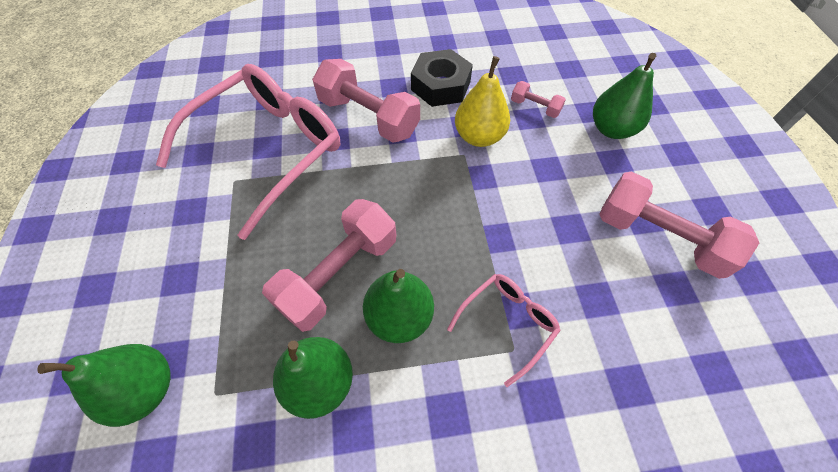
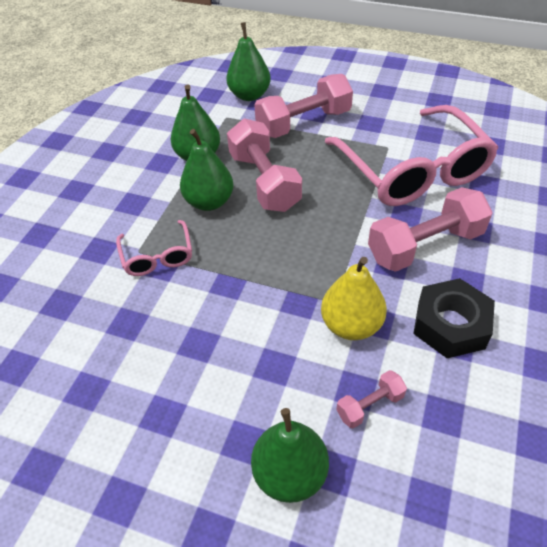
camera: 120 degrees right, 10 degrees down
(658, 237) = (135, 414): pink dumbbell -> pink dumbbell (303, 123)

